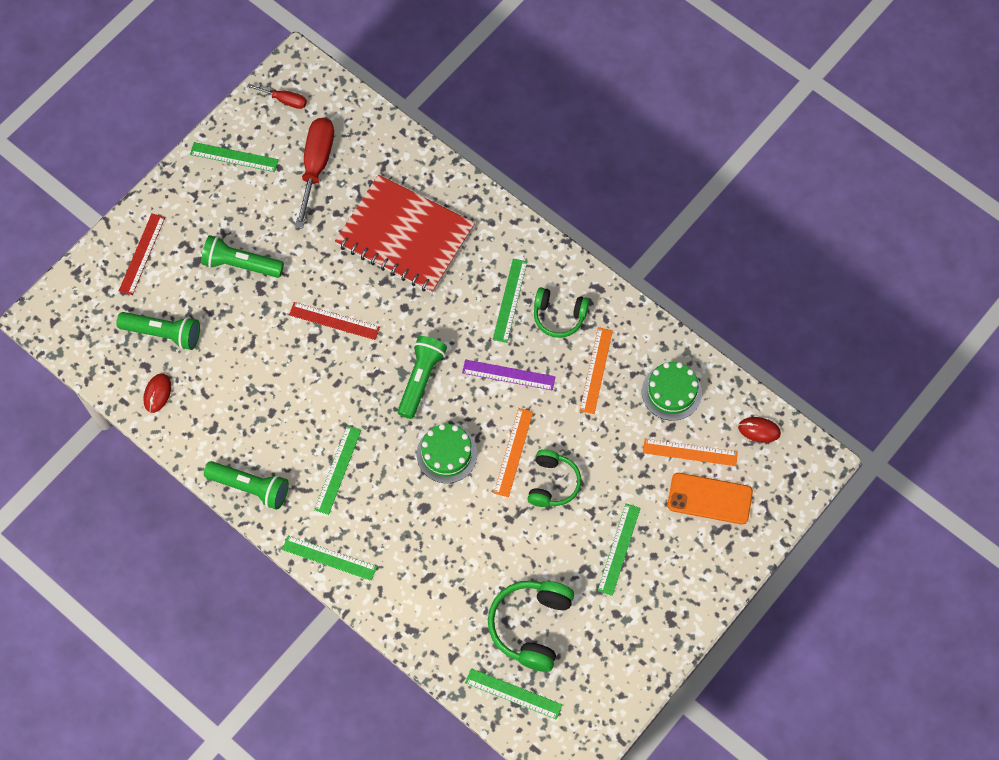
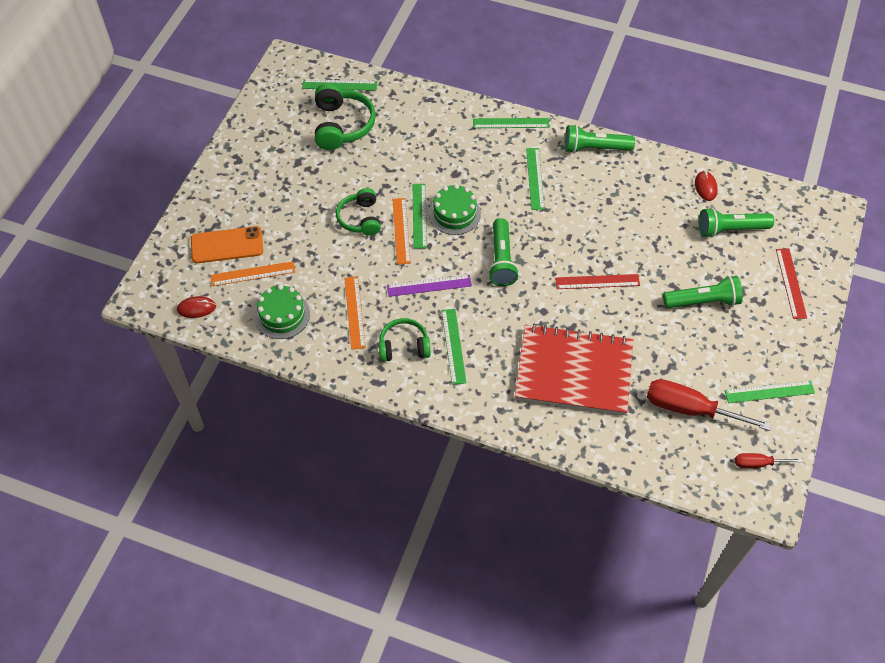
camera: 160 degrees right, 10 degrees down
(316, 166) = (690, 409): red screwdriver -> red screwdriver turned 120 degrees clockwise
(619, 549) = (291, 190): green ruler -> green ruler (419, 215)

